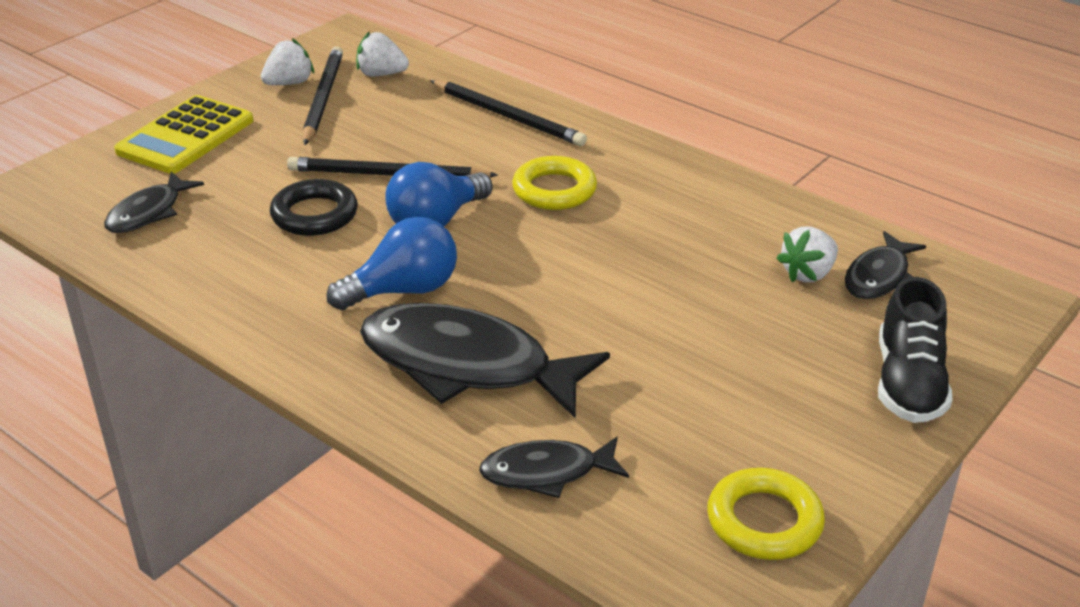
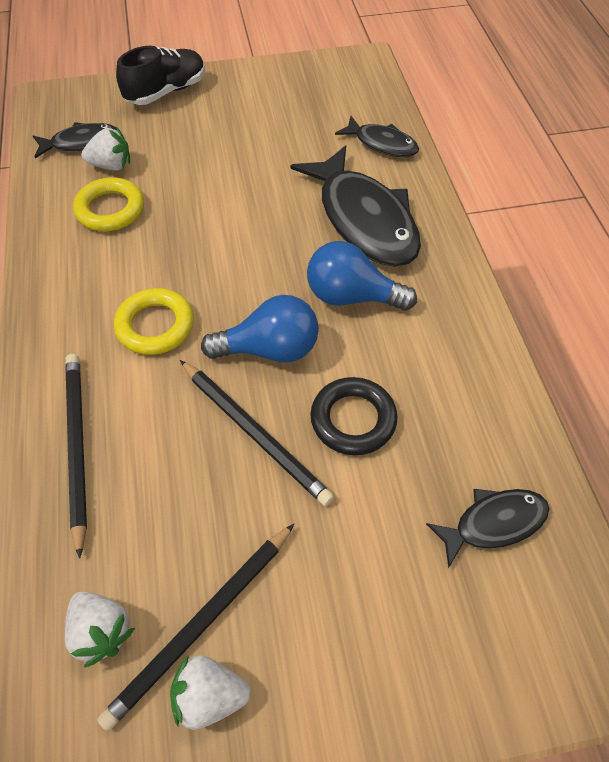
camera: 140 degrees left, 20 degrees up
(185, 136) = (394, 652): yellow calculator -> none
(764, 521) = (313, 79): yellow ring -> yellow ring (110, 209)

